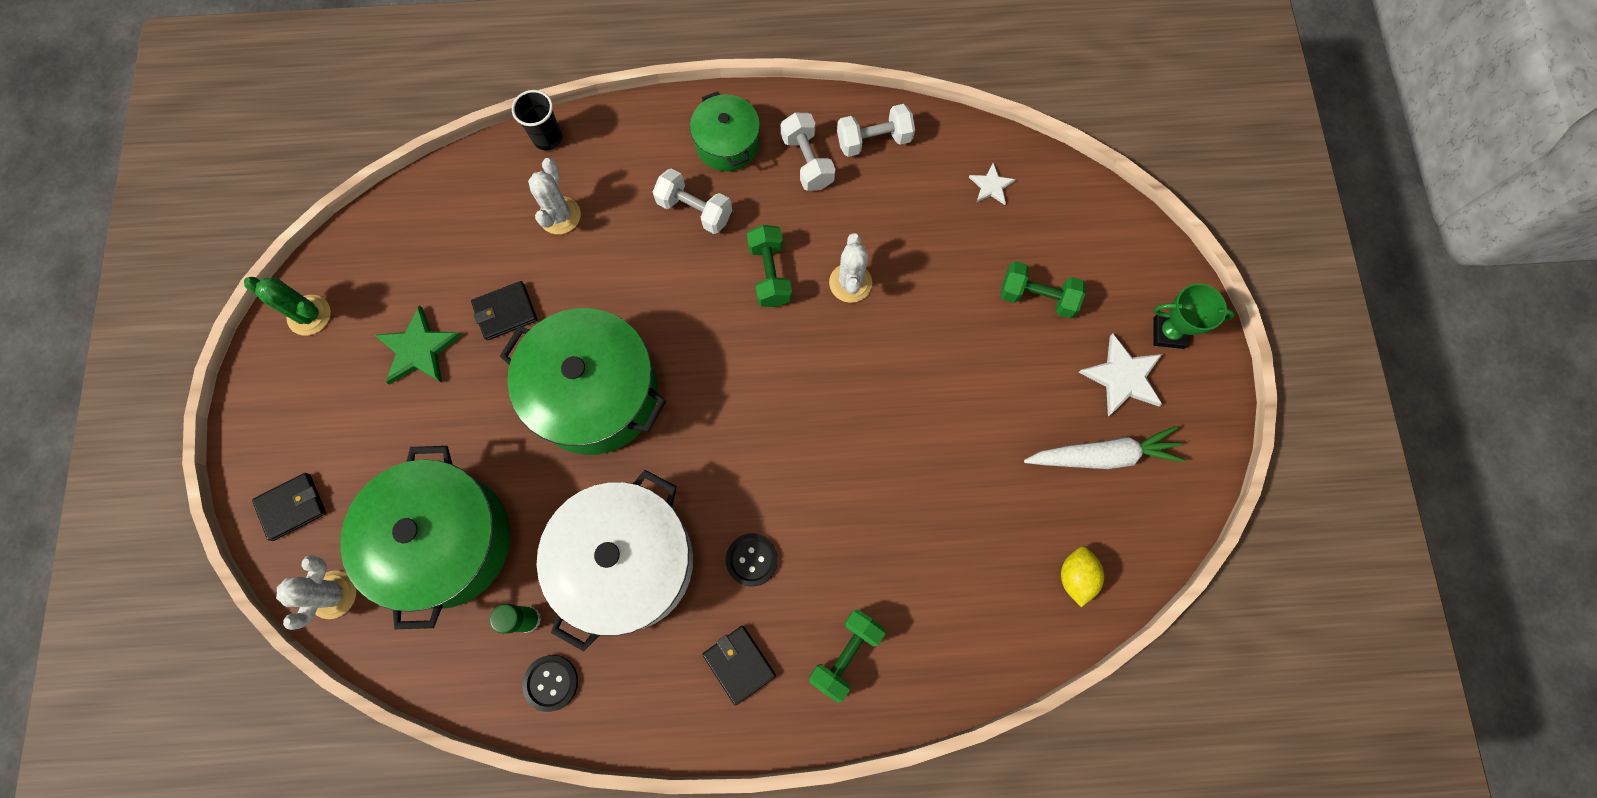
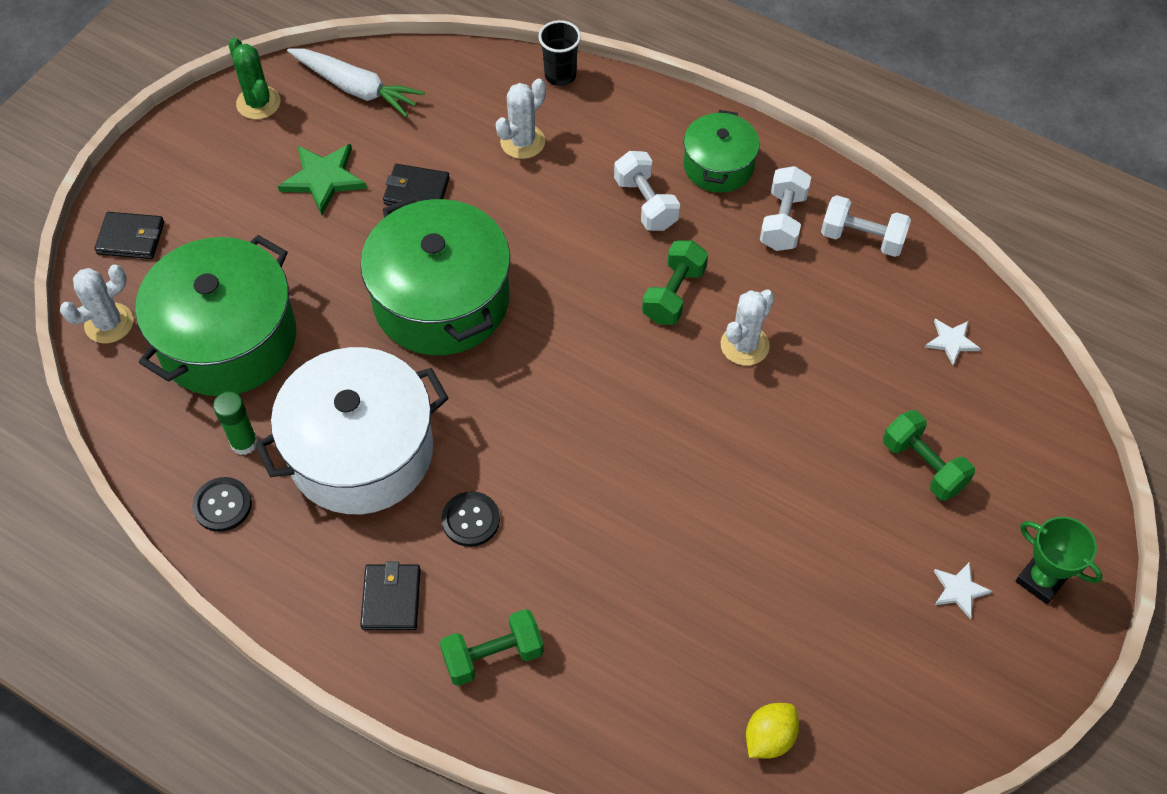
camera: 35 degrees right, 15 degrees down
(1103, 455) = (883, 647): white carrot -> white carrot (356, 88)
(1122, 377) = (959, 590): white star -> white star, size x0.58

